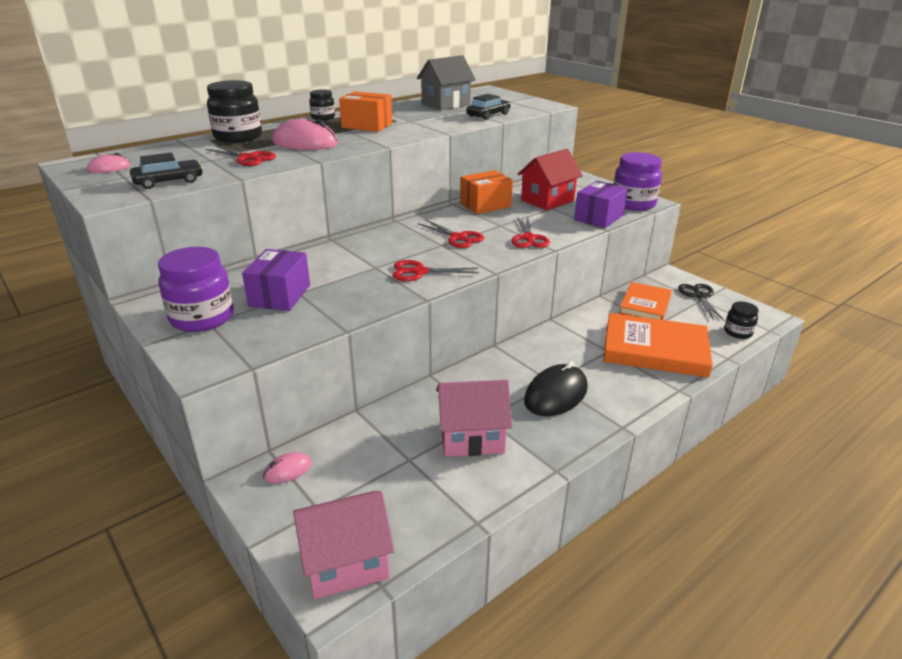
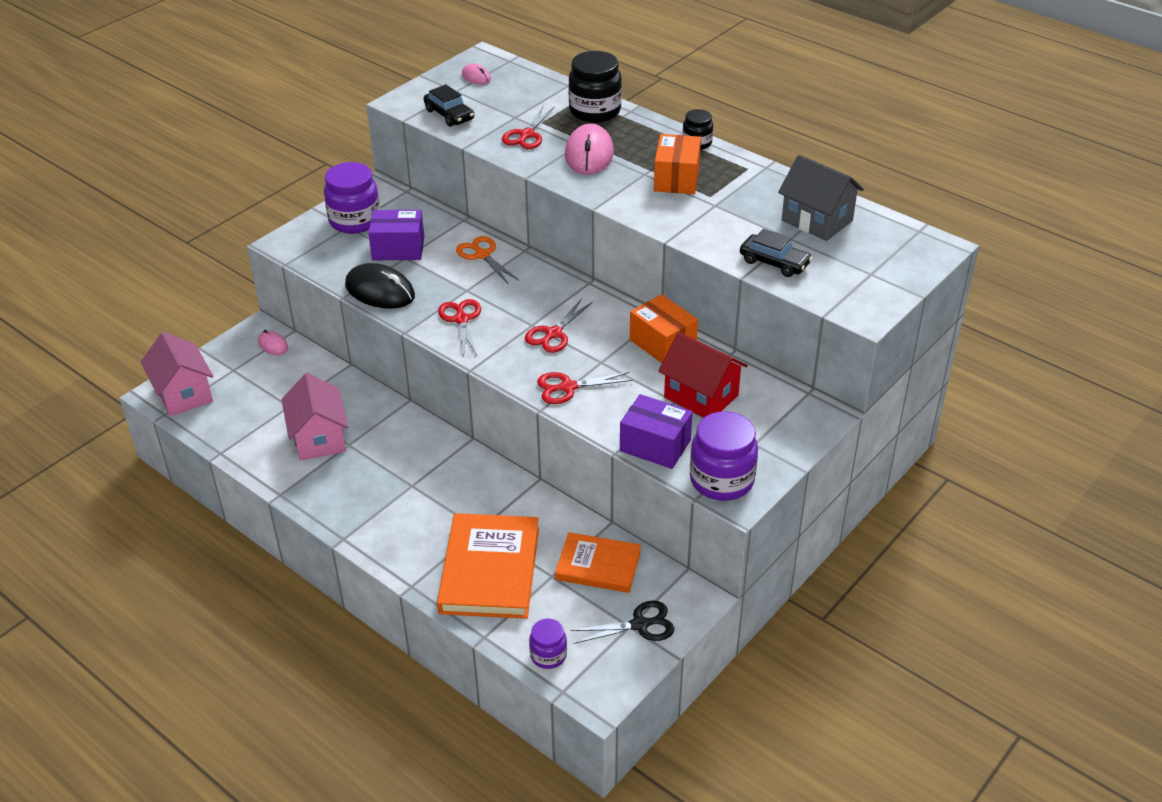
camera: 80 degrees right, 10 degrees up
(325, 256) = (482, 255): none -> orange scissors
(555, 394) = (390, 489): black mouse -> black mouse (380, 291)
(738, 332) = (548, 655): black jar -> purple jar

